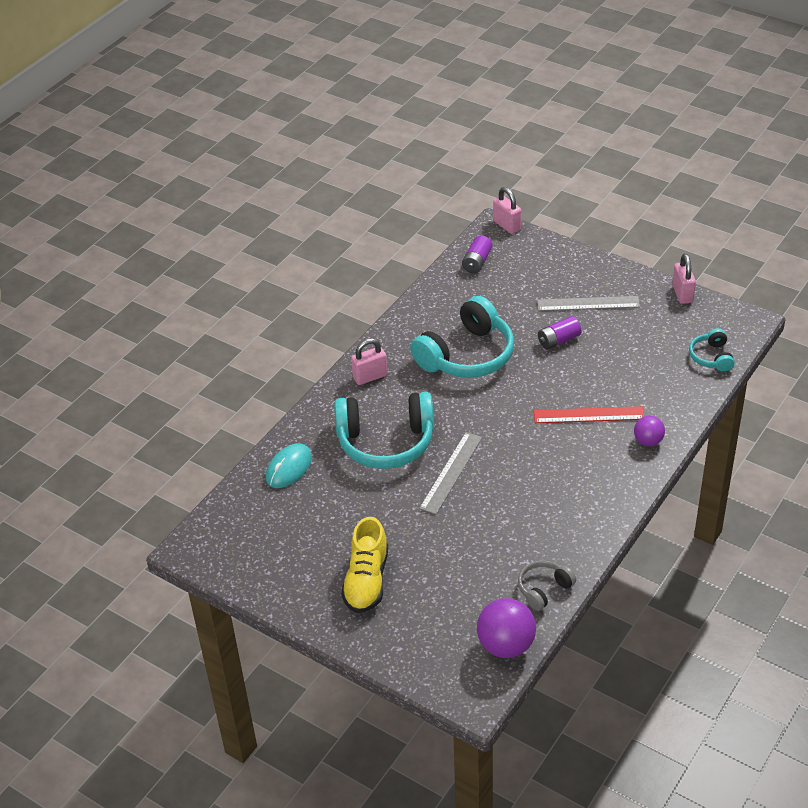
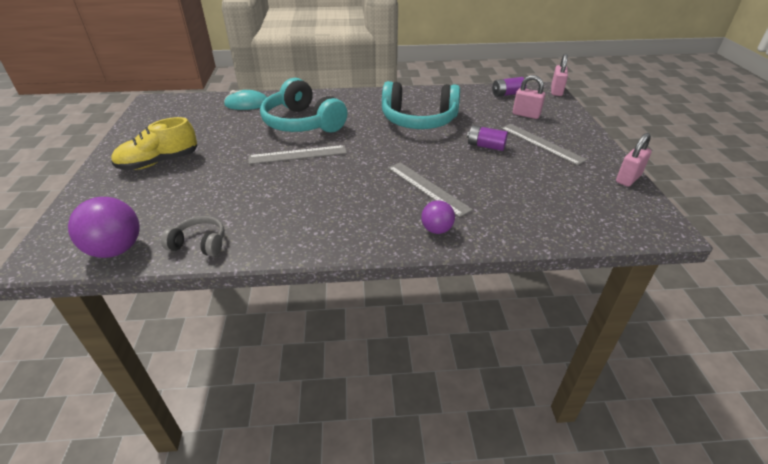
camera: 50 degrees right, 5 degrees down
(370, 377) = (355, 99): pink padlock -> pink padlock (526, 115)
(588, 415) = (427, 188): red ruler -> grey ruler
(711, 357) = (586, 223): turquoise headphones -> none

